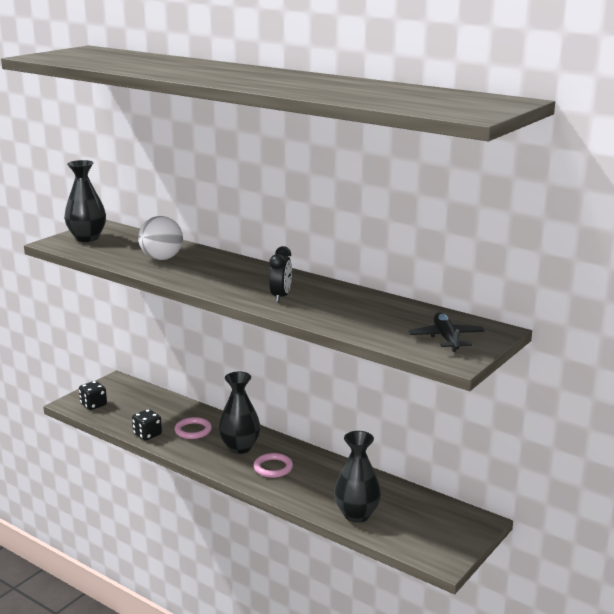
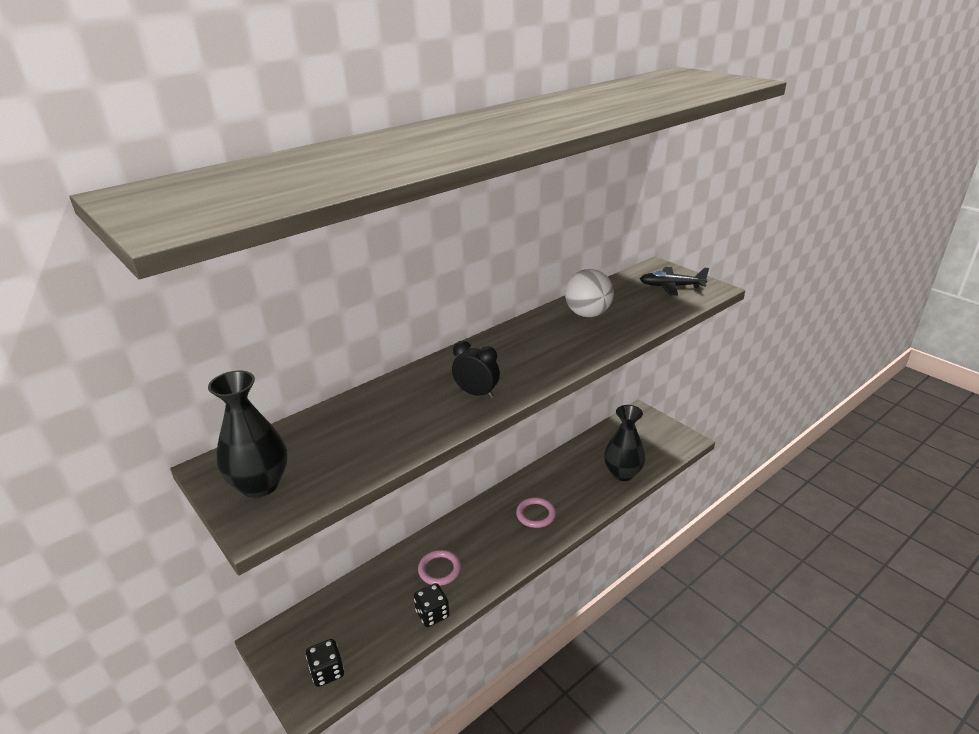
camera: 75 degrees left, 10 degrees up
(162, 258) = (398, 417): white ball -> white ball (587, 314)
(240, 447) = (489, 534): black vase -> none
(281, 296) = (558, 348): black clock -> black clock (476, 393)

